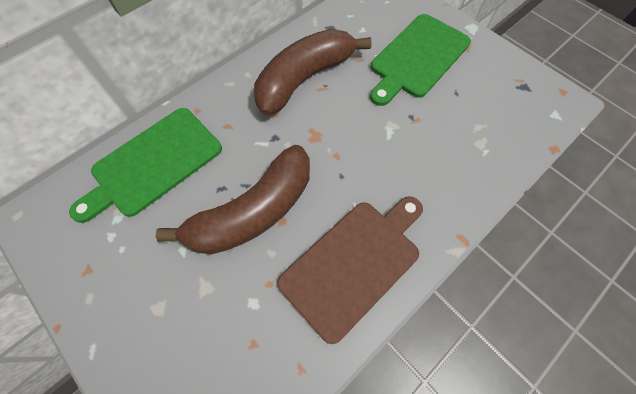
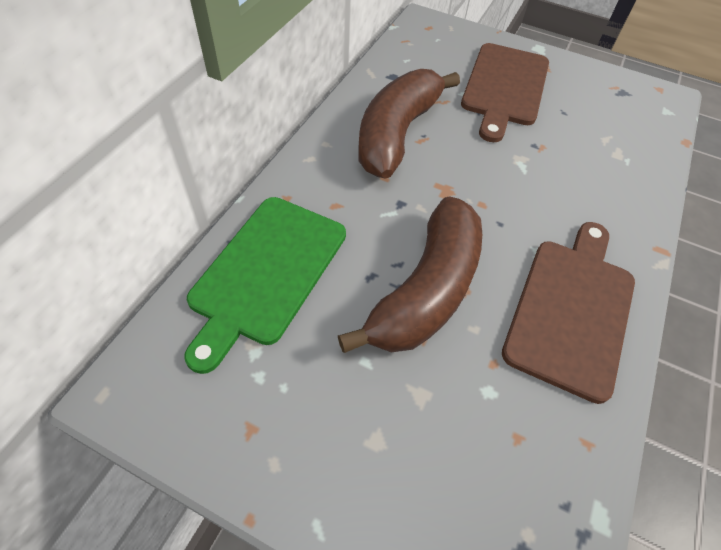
camera: 25 degrees left, 10 degrees down
(417, 58) = (504, 87): green cutting board -> brown cutting board

